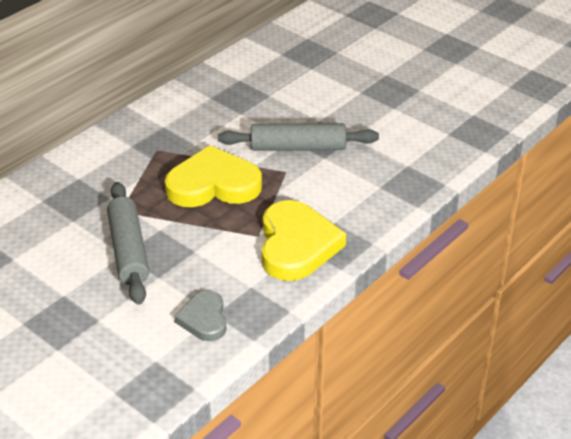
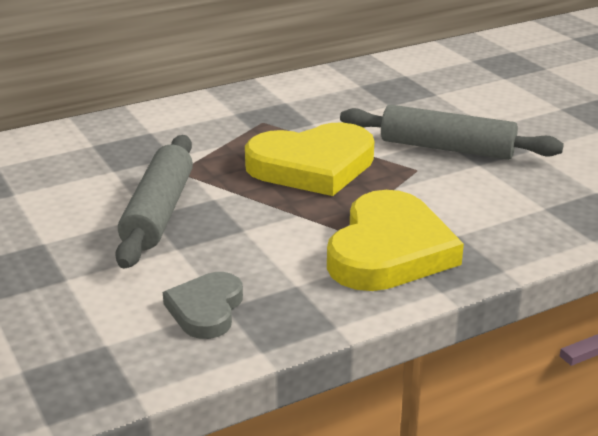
camera: 20 degrees right, 10 degrees down
(213, 184) = (312, 166): yellow heart -> yellow heart turned 150 degrees clockwise

